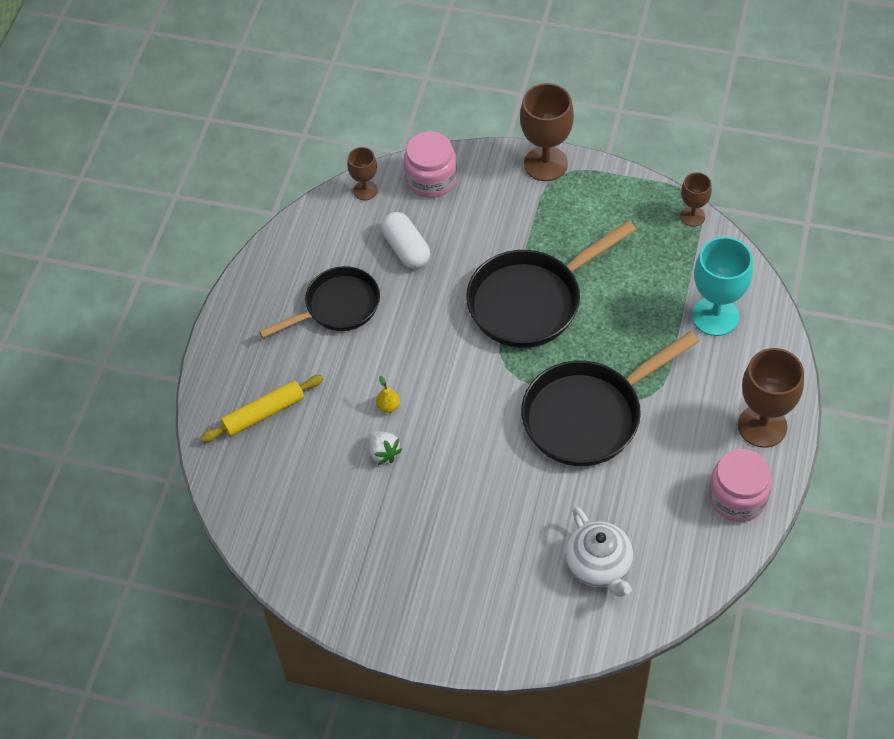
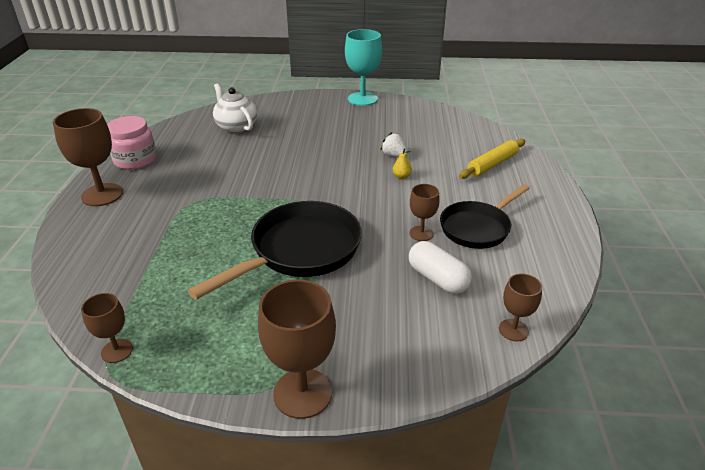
camera: 165 degrees right, 20 degrees down
(400, 307) = (421, 233): none -> brown goblet
(431, 179) = (442, 353): pink jar -> none
(588, 415) = (243, 187): black pan -> none
(715, 316) = (119, 259): turquoise goblet -> turquoise goblet (362, 99)

